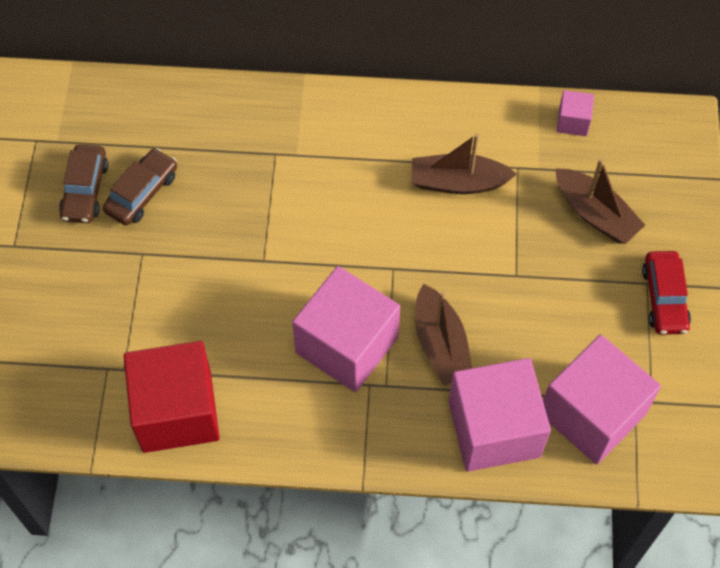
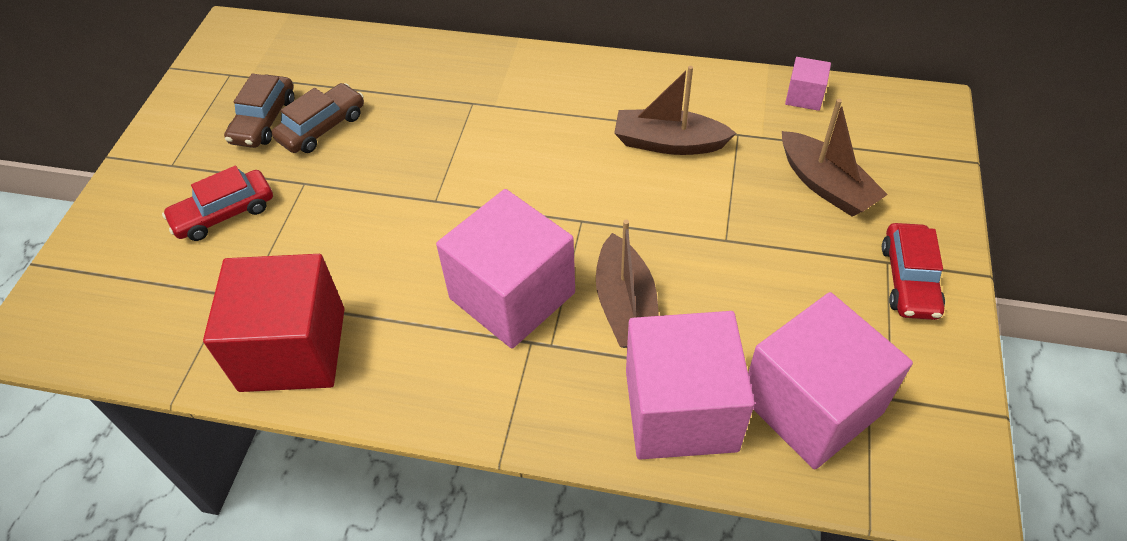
camera: 10 degrees right, 10 degrees down
(79, 291) = (224, 213): none -> red car

